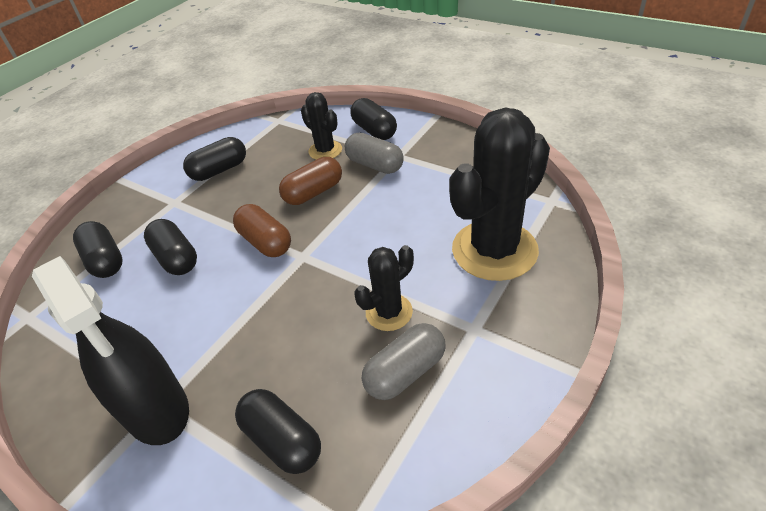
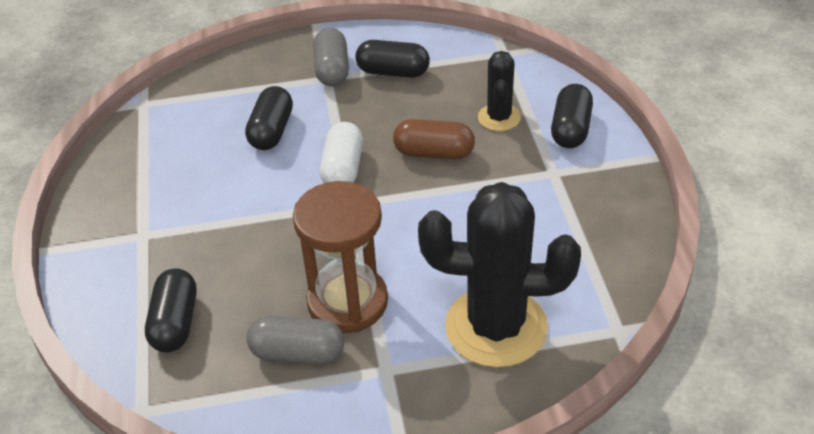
camera: 45 degrees right, 0 degrees up
(105, 260) = (228, 95): black capsule -> none
(156, 409) = (138, 236): black spray bottle -> none
(265, 242) = (343, 169): brown capsule -> white capsule
(375, 165) = (519, 166): grey capsule -> grey capsule (332, 70)
(389, 312) = (347, 302): black cactus -> brown hourglass

